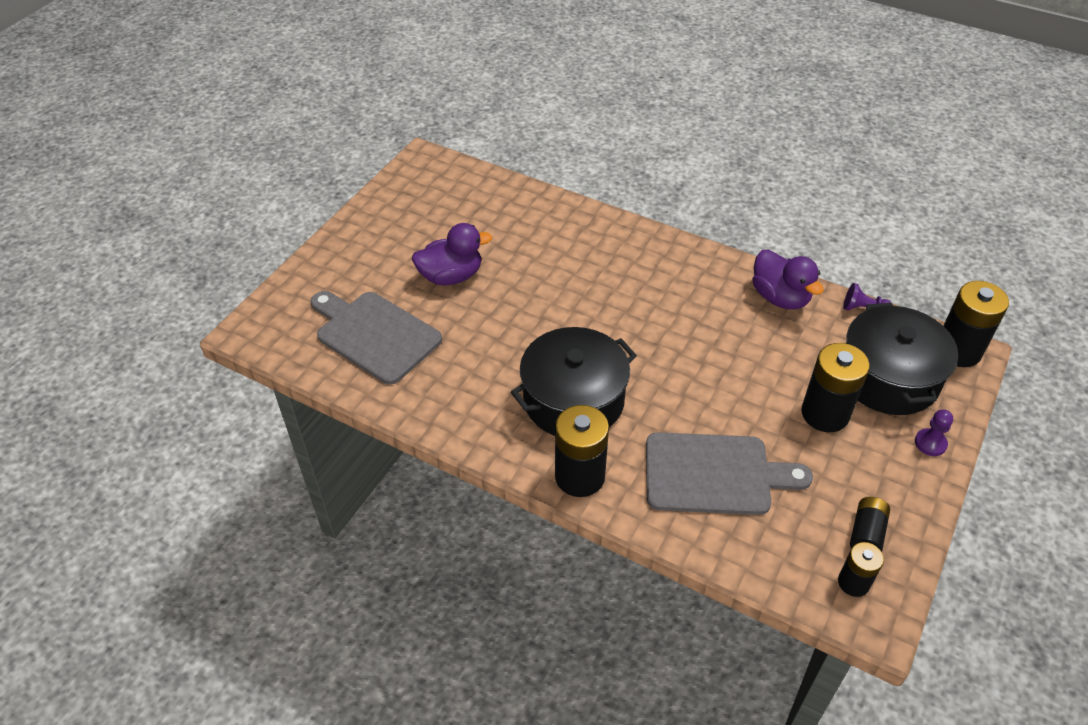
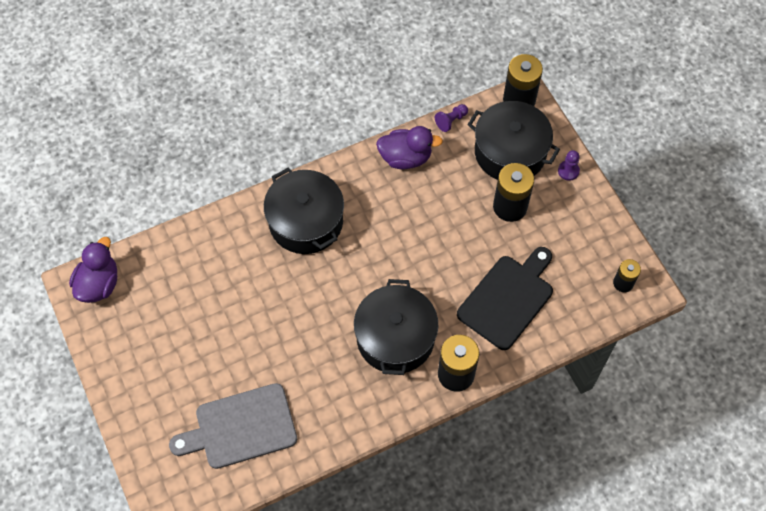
camera: 55 degrees left, 15 degrees up
(451, 276) = (223, 343): purple duck -> purple duck (99, 284)
(630, 264) = (306, 222): none -> black pot
(714, 474) = (508, 298): grey cutting board -> black cutting board
(866, 534) = (600, 252): black battery -> none

